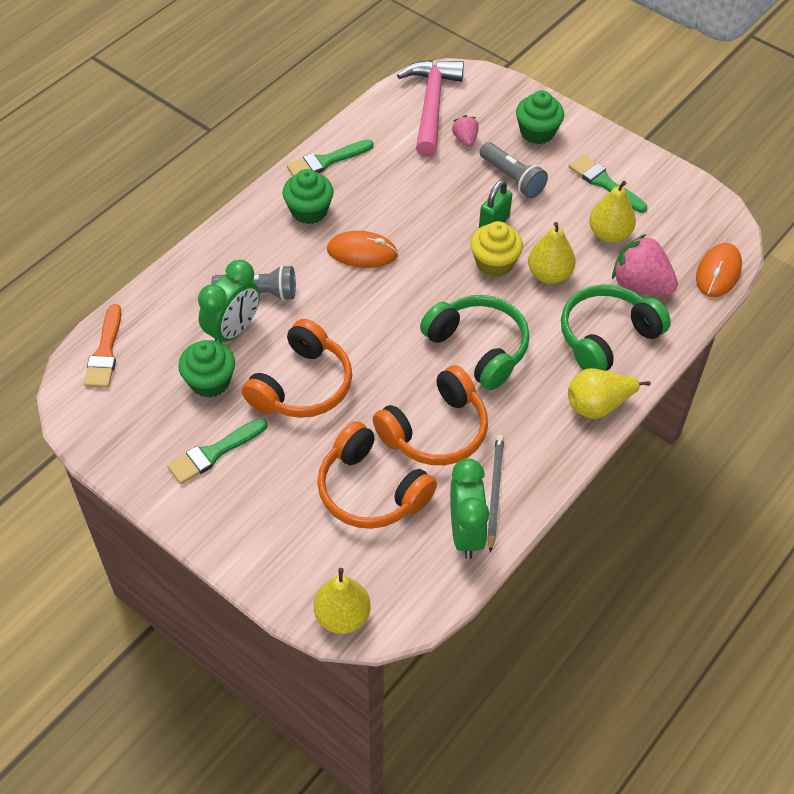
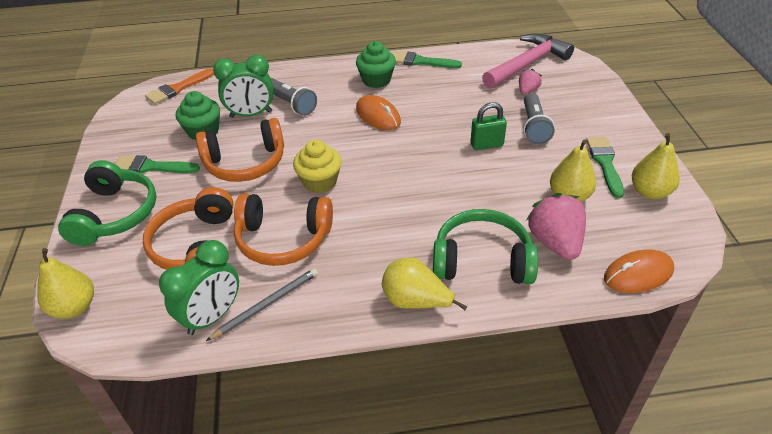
camera: 45 degrees right, 10 degrees down
(478, 348) = (378, 209): green headphones -> green headphones (115, 214)
(494, 263) = (456, 167): yellow cupcake -> yellow cupcake (319, 182)
(537, 132) = (587, 110): green cupcake -> none
(549, 274) = (488, 195): yellow pear -> yellow pear (650, 192)

